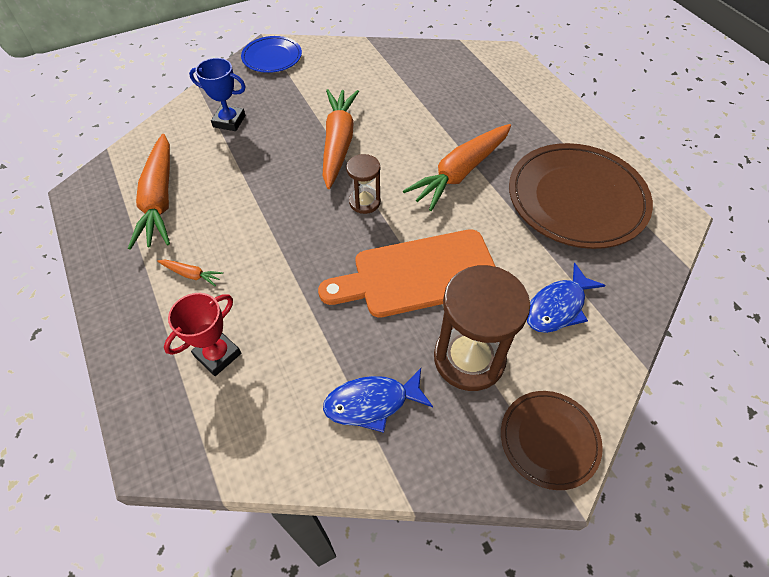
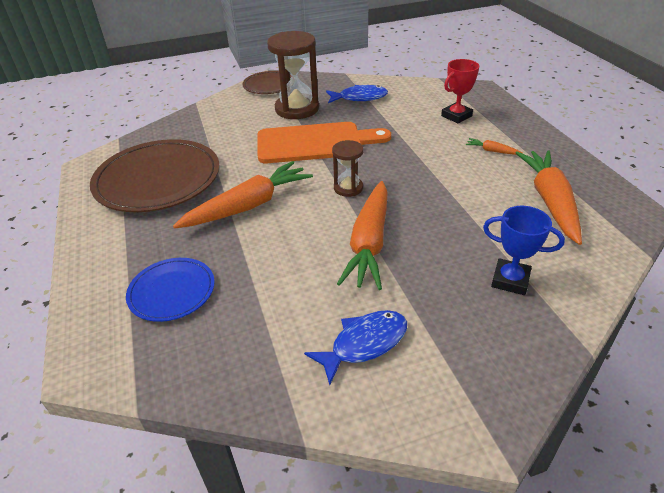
camera: 170 degrees left, 15 degrees down
(272, 57) = (477, 398): blue plate -> blue plate (172, 291)
(558, 307) = (226, 125): blue fish -> blue fish (364, 344)

